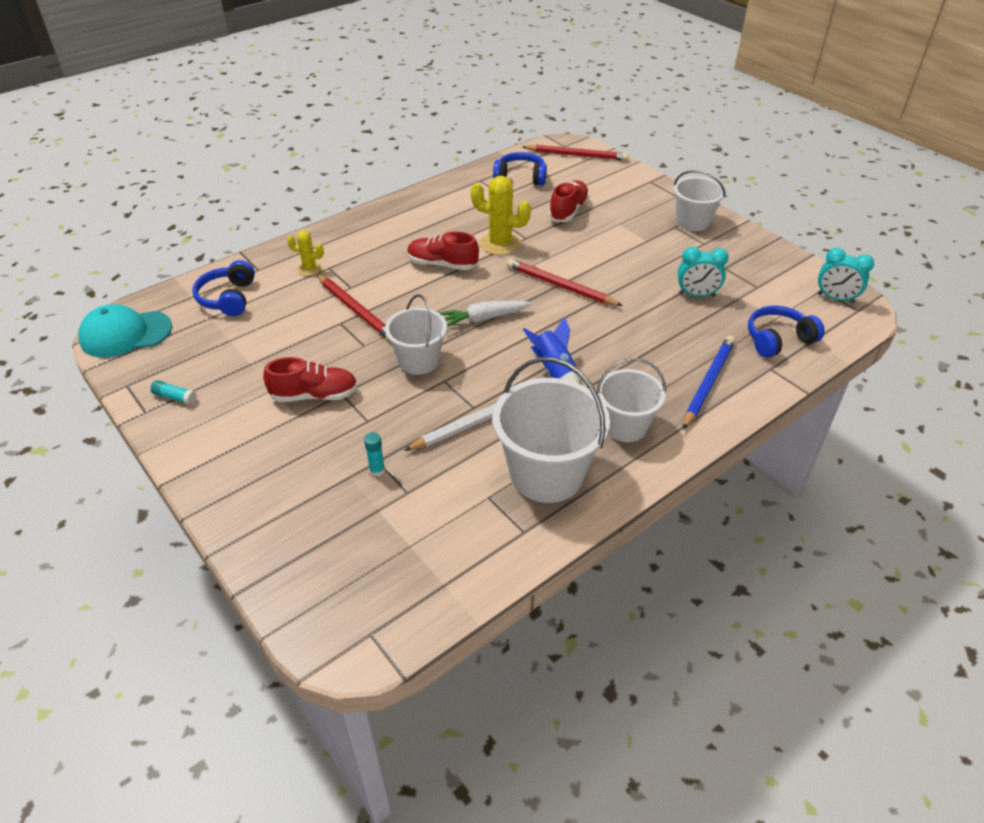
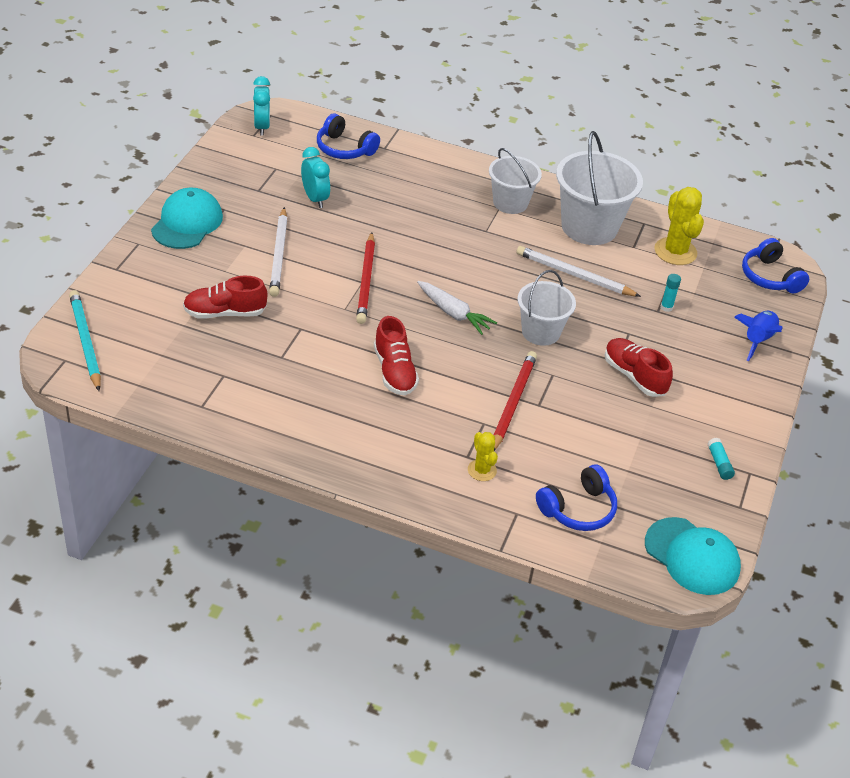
camera: 125 degrees left, 0 degrees up
(500, 244) = (326, 343): yellow cactus -> yellow cactus (675, 251)
(520, 177) = (172, 373): blue headphones -> blue headphones (769, 277)
(554, 371) = (484, 252): blue rocket -> blue rocket (757, 340)
(576, 155) = (86, 342): red pencil -> turquoise pencil
(624, 253) = (279, 254): none -> white pencil
(693, 222) = (187, 223): white bucket -> turquoise cap
(708, 383) = (428, 174): blue pencil -> none

